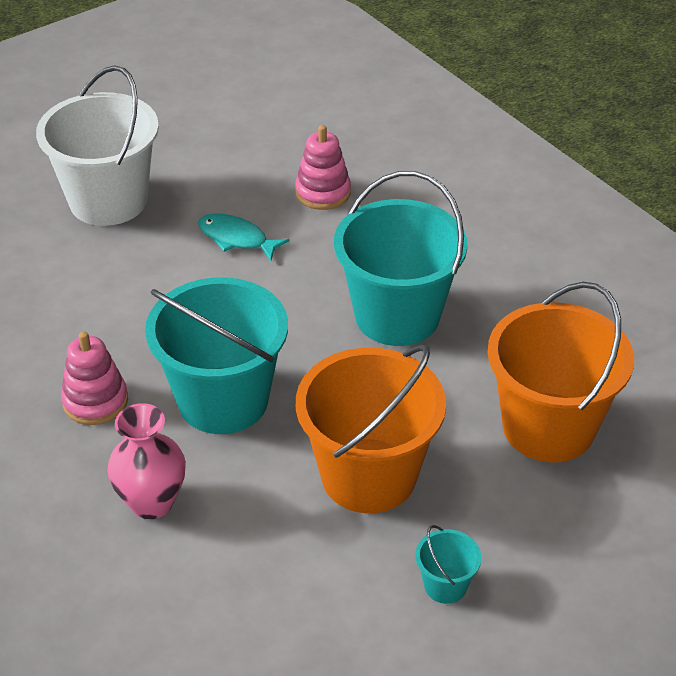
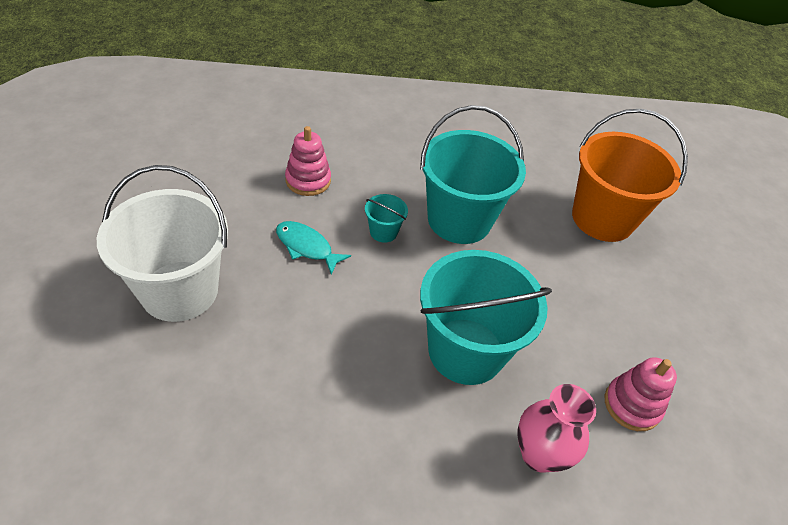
camera: 60 degrees left, 5 degrees up
(95, 401) = (404, 430): pink stacking toy -> pink stacking toy (632, 405)
(236, 238) = (306, 247): turquoise fish -> turquoise fish turned 60 degrees clockwise
(368, 476) = (590, 318): orange bucket -> none
(445, 585) = (702, 338): turquoise bucket -> turquoise bucket (383, 232)

